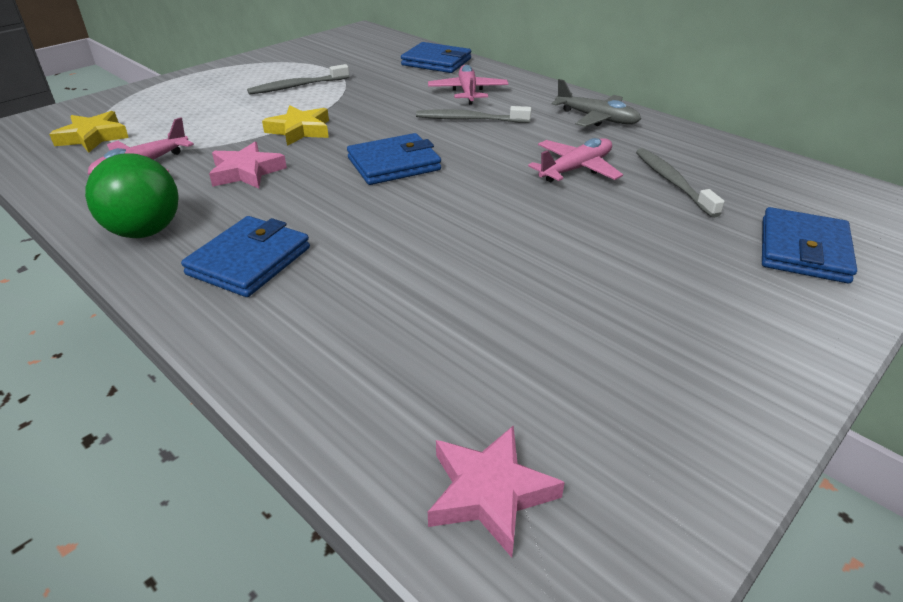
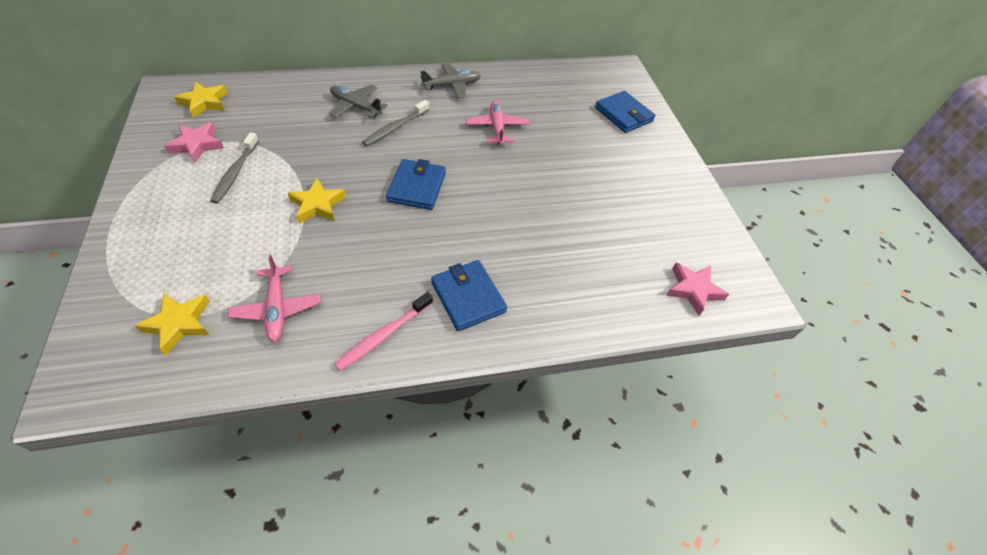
camera: 60 degrees left, 15 degrees up
(145, 231) = (383, 335): green ball -> pink toothbrush
(246, 172) = (352, 256): pink star -> pink star (197, 145)
(367, 45) = (204, 102): none -> yellow star
(436, 62) = (288, 91): blue wallet -> none
(467, 92) = (355, 106): pink plane -> grey plane
(672, 182) = (541, 108): grey toothbrush -> none

